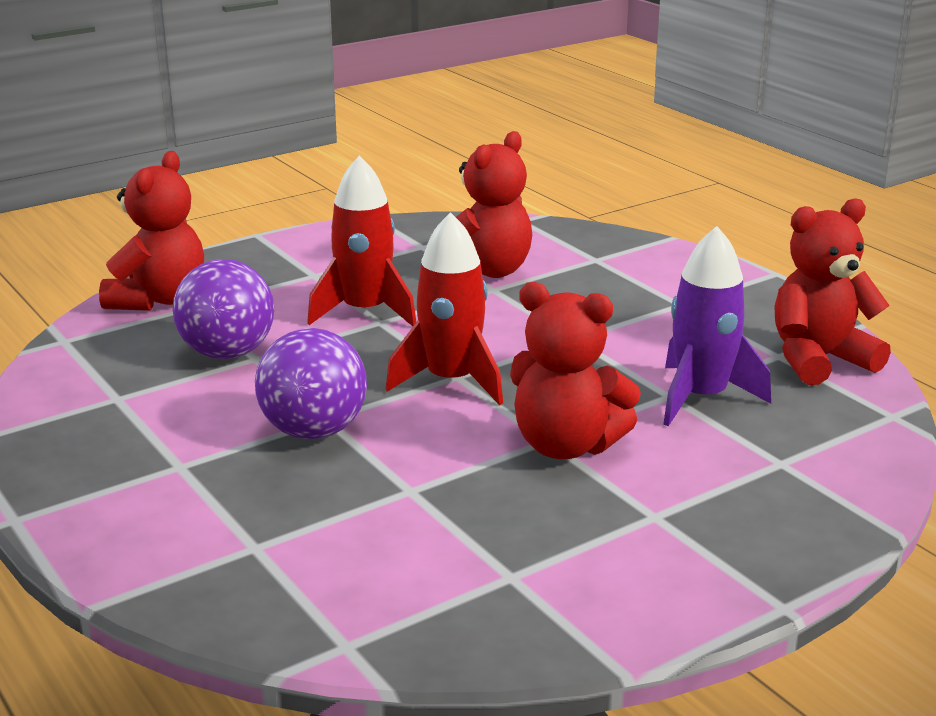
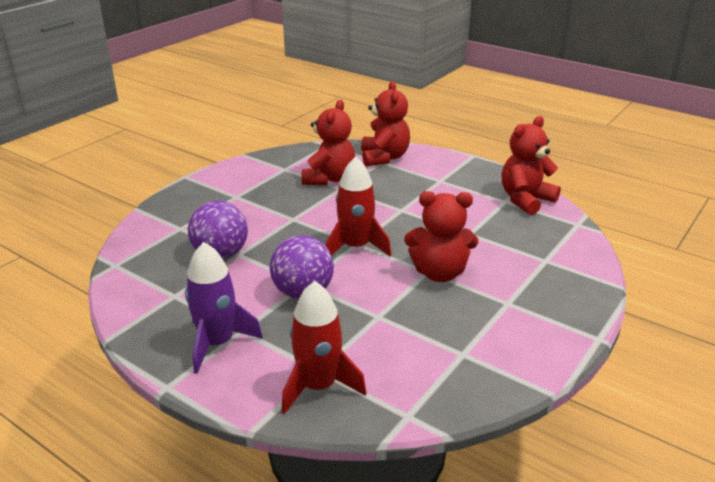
camera: 20 degrees left, 5 degrees up
(159, 299) = (156, 228): red teddy bear -> red teddy bear (384, 158)
(365, 311) = (280, 214): red rocket -> red rocket (318, 386)
(701, 397) = (485, 232): purple rocket -> purple rocket (217, 343)

